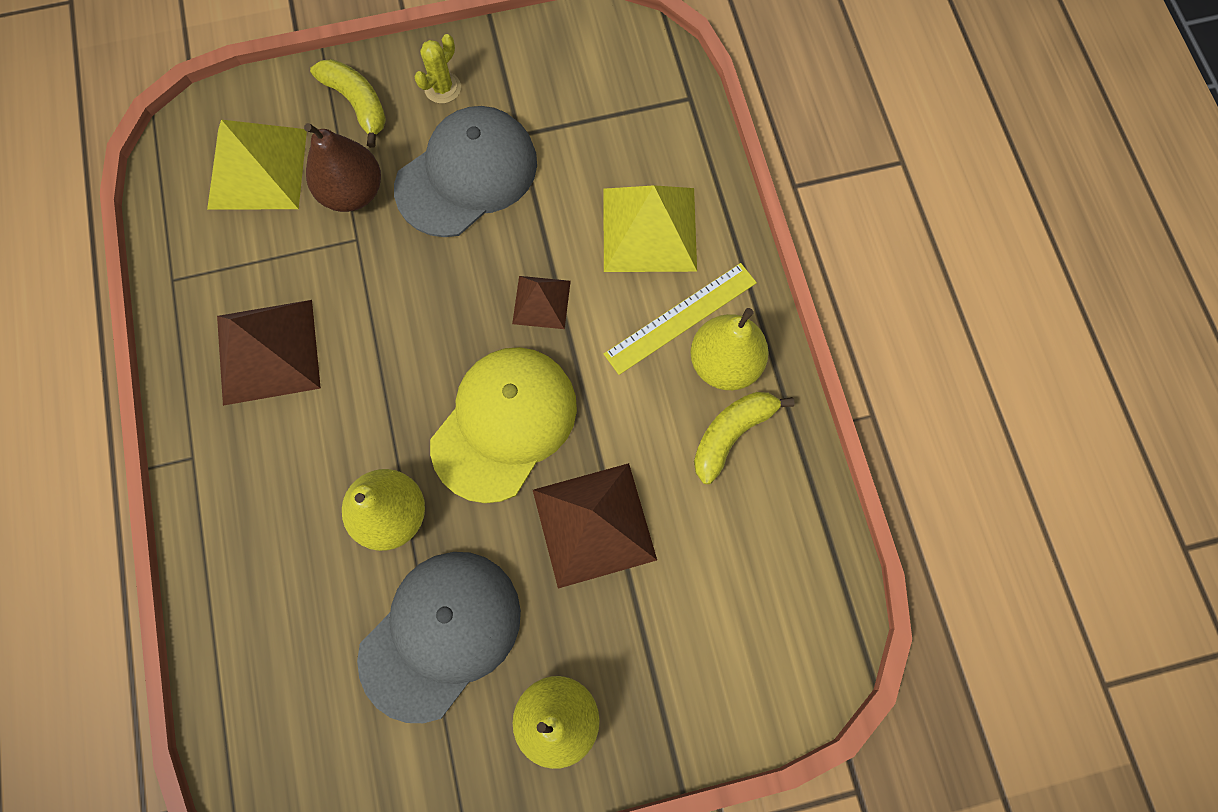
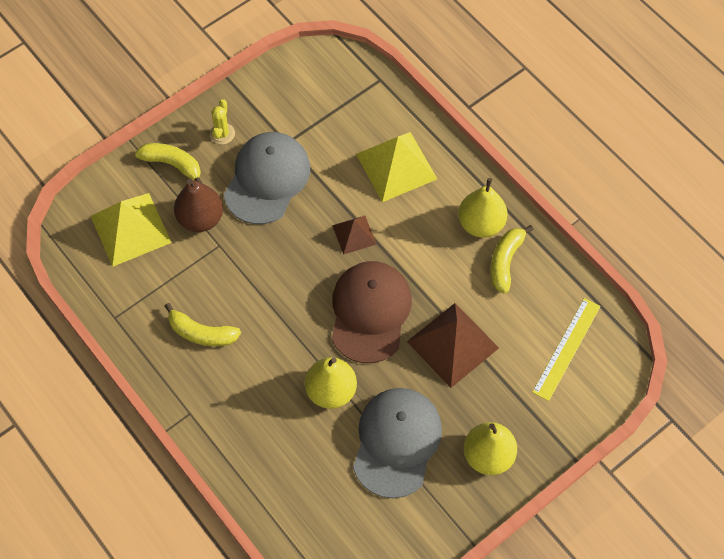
camera: 25 degrees left, 10 degrees down
(268, 351) = (201, 333): brown pyramid -> yellow banana
(504, 424) = (370, 312): yellow cap -> brown cap
(680, 318) = (442, 209): yellow ruler -> yellow ruler (566, 349)

